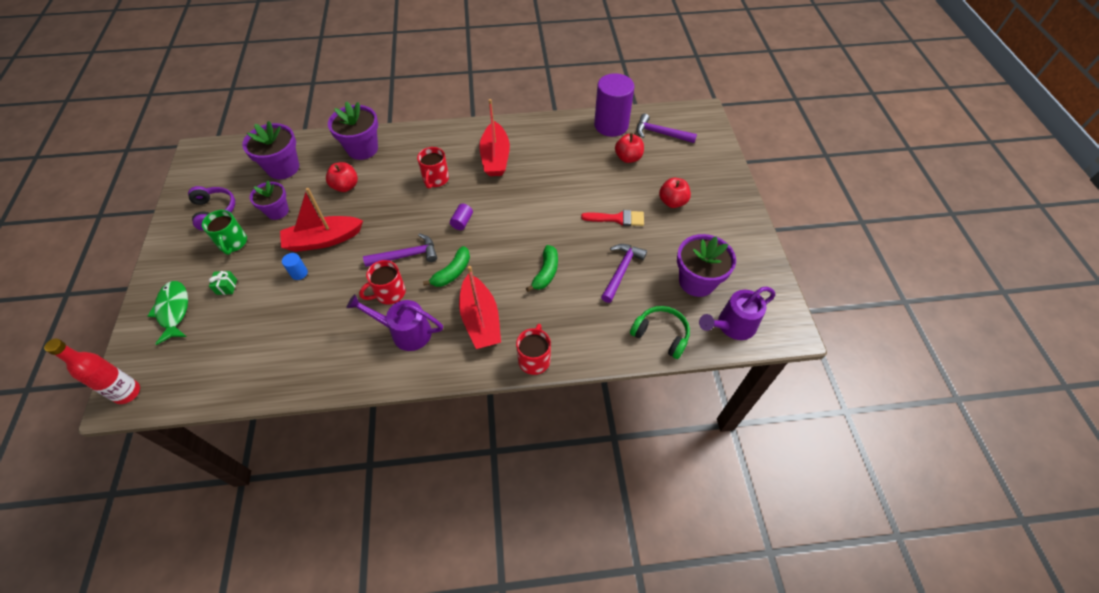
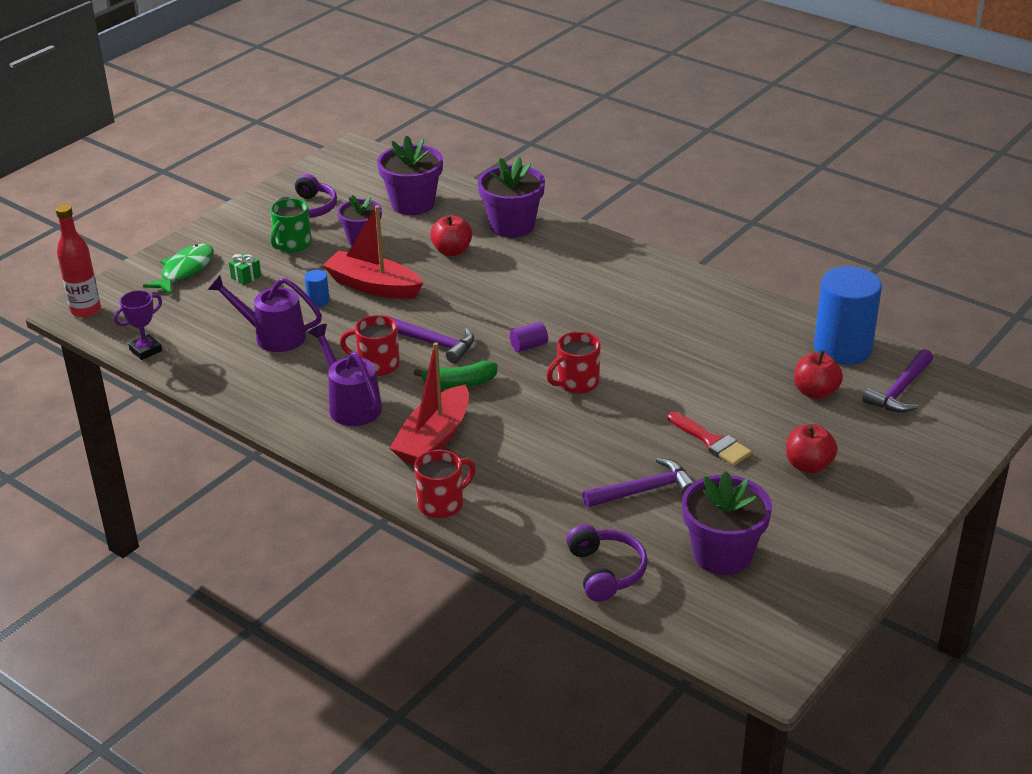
camera: 45 degrees right, 20 degrees down
(215, 391) = (146, 350): none -> purple trophy
(435, 179) = (552, 293): red mug -> red mug (576, 383)
(495, 157) = (647, 307): red boat -> none
(546, 272) = (556, 441): green banana -> none
(611, 125) = (842, 348): purple cylinder -> blue cylinder
(660, 133) = (900, 391): purple hammer -> purple hammer turned 120 degrees counterclockwise
(661, 335) = (606, 571): green headphones -> purple headphones
(731, 326) = (703, 618): purple watering can -> purple watering can (272, 336)

